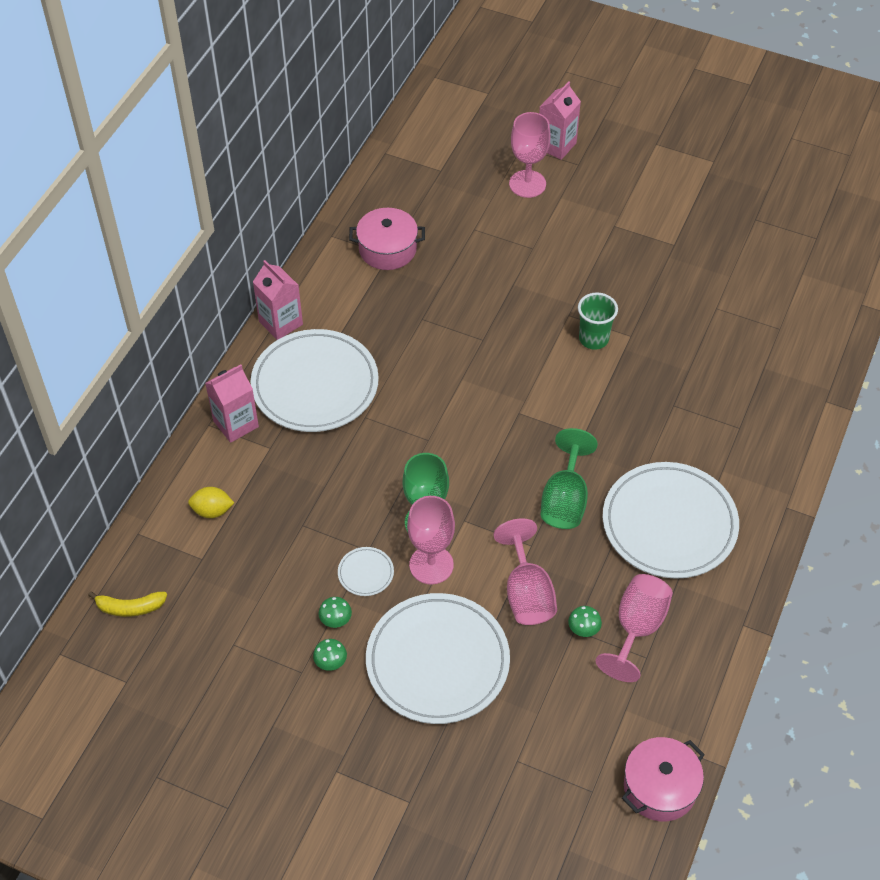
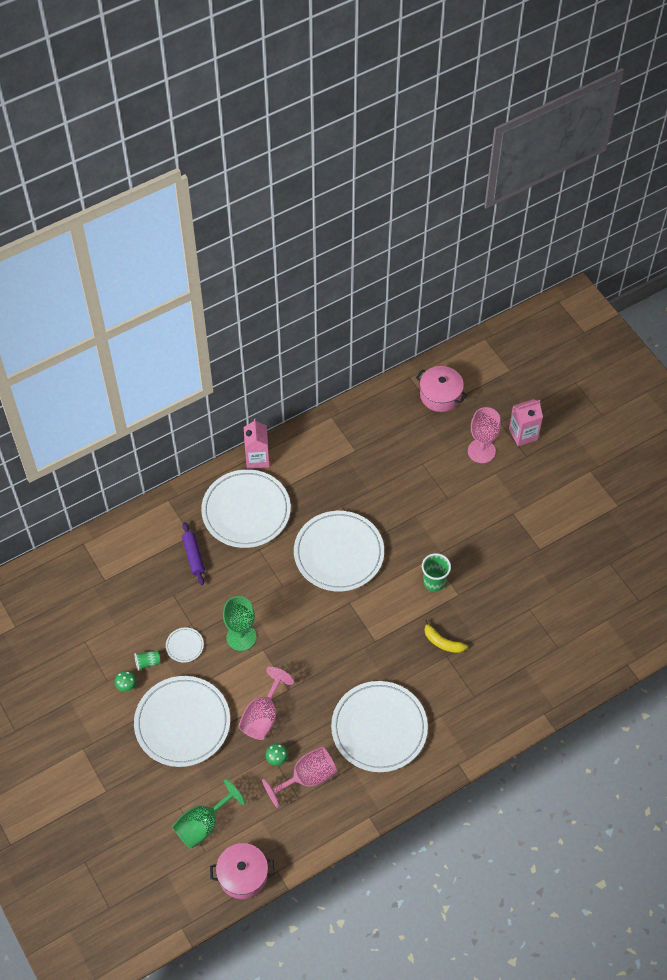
camera: 35 degrees right, 5 degrees up
(130, 607) = (48, 585): yellow banana -> yellow banana (442, 642)
(212, 511) = (131, 555): yellow lemon -> none
(236, 424) = (183, 508): pink carton -> none
(292, 468) = (193, 556): none -> purple rolling pin
(335, 620) = (147, 662): green mushroom -> green cup
(387, 249) = (358, 446): pink pot -> pink pot (440, 395)
(431, 565) = (224, 664): pink goblet -> none
(462, 369) = (339, 553): none -> white plate
(565, 500) = (331, 674): green goblet -> green goblet (203, 824)

